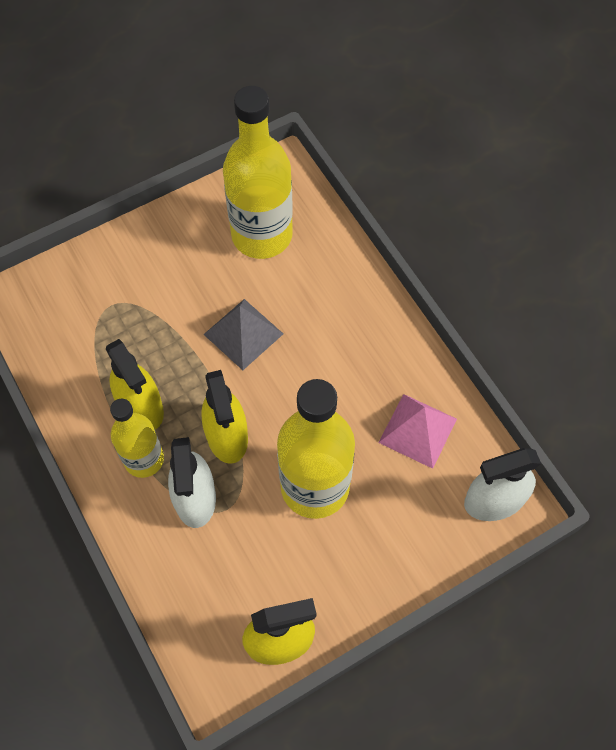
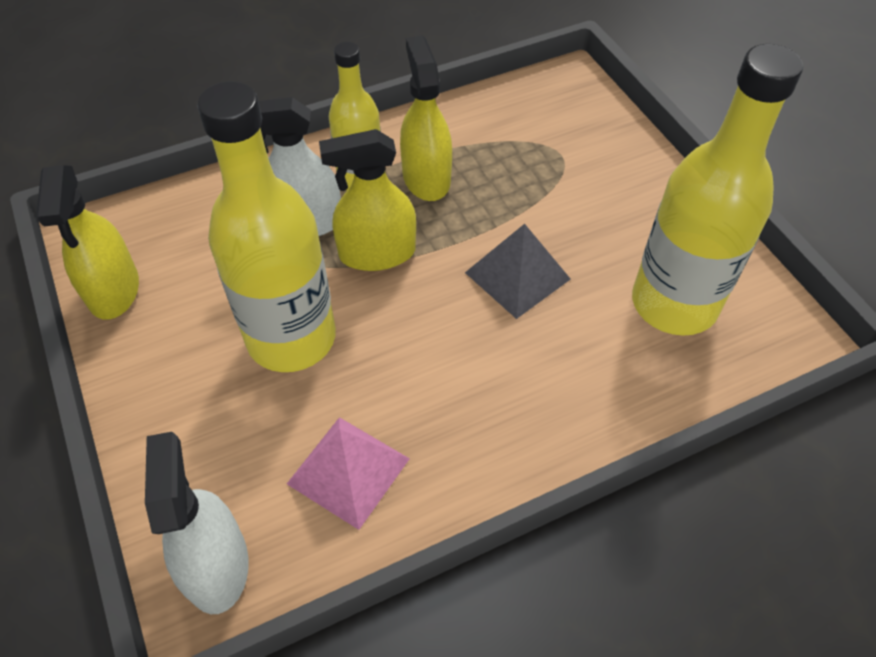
camera: 95 degrees right, 10 degrees down
(141, 406) = (426, 178): yellow spray bottle -> yellow spray bottle turned 105 degrees clockwise

